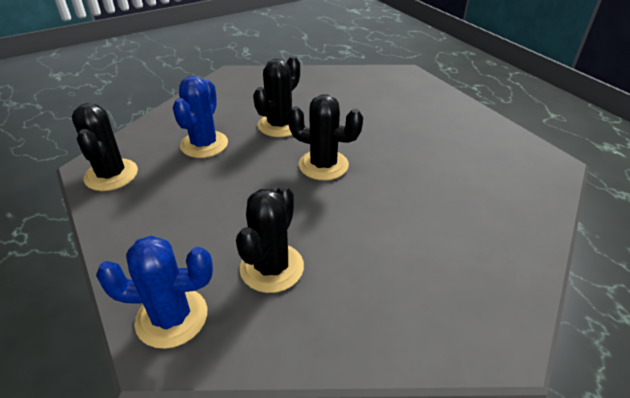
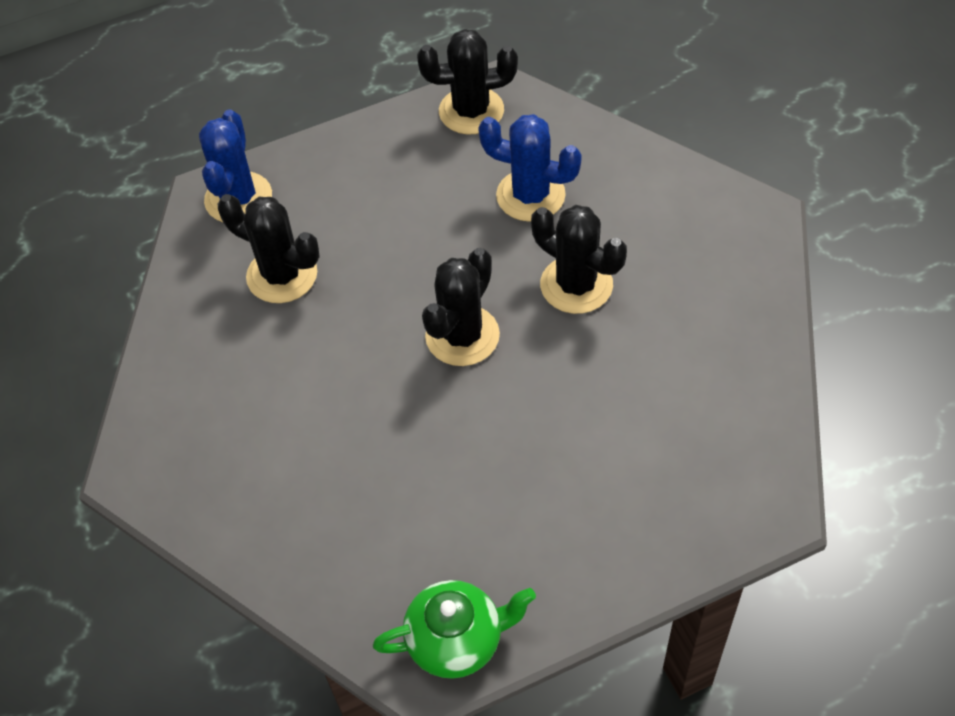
camera: 100 degrees right, 15 degrees up
(529, 153) = (456, 640): none -> green teapot

